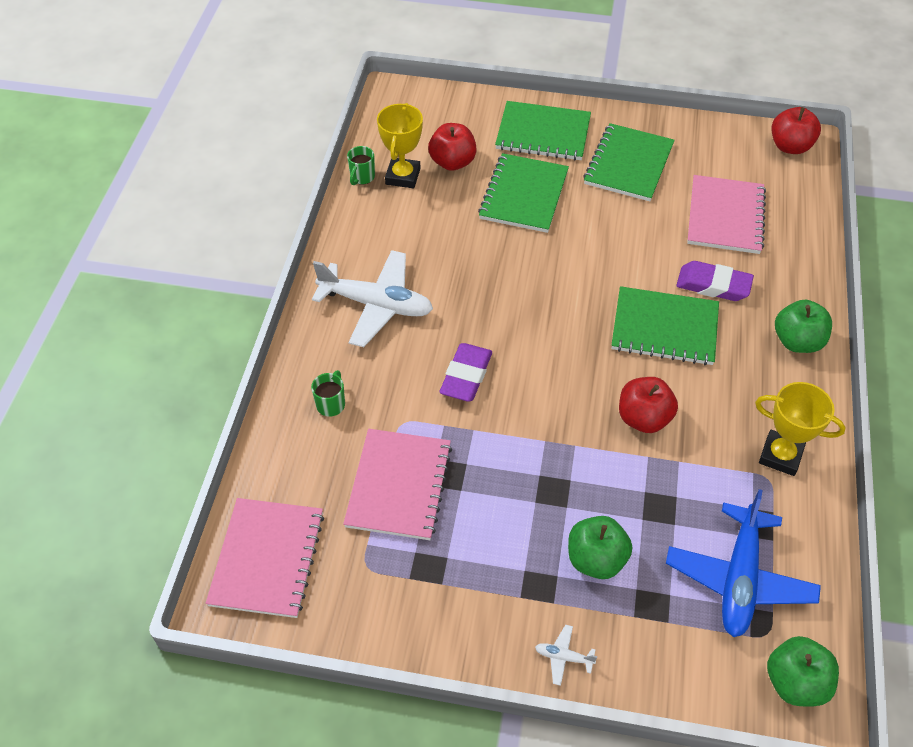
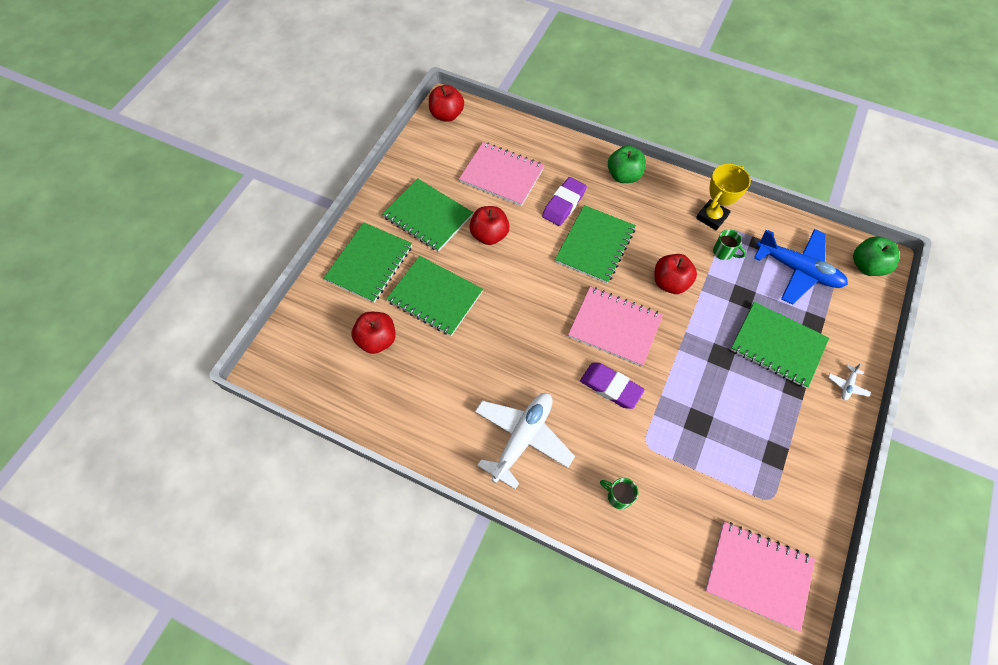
camera: 75 degrees left, 10 degrees up
(362, 177) = (367, 418): green mug -> green mug (723, 252)
(399, 485) = (703, 460): pink notebook -> pink notebook (614, 327)
(403, 176) = (379, 384): yellow trophy -> none
(596, 559) = (777, 345): green apple -> green notebook
(629, 223) = (489, 235): none -> red apple

